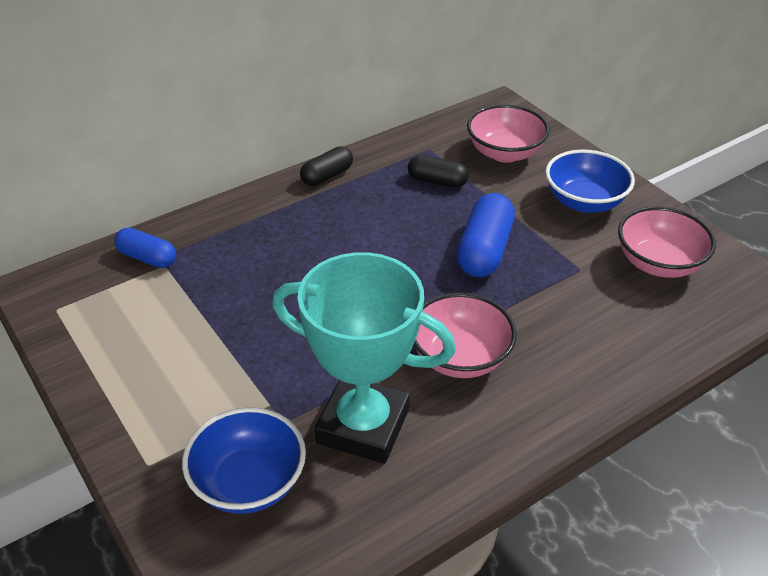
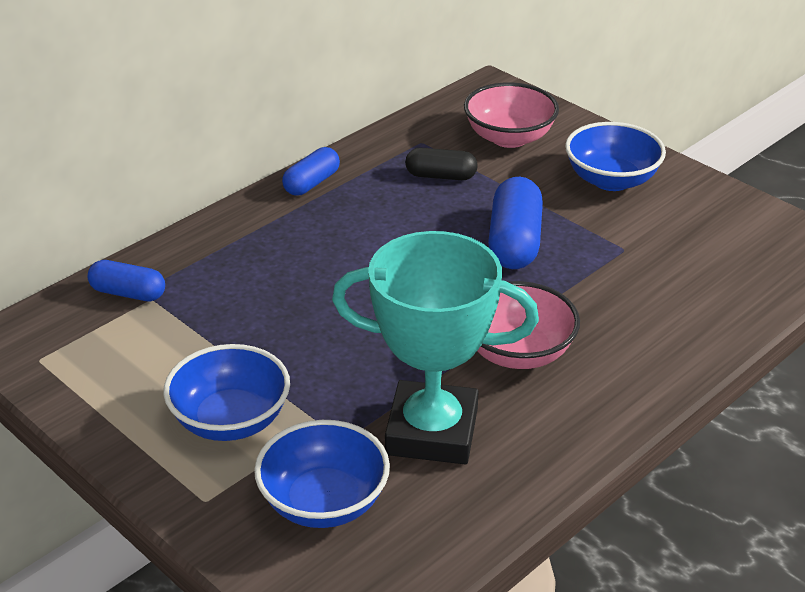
camera: 10 degrees left, 5 degrees down
(193, 389) = (230, 420): none -> blue bowl
(327, 176) = (312, 183): black capsule -> blue capsule
(658, 263) = (707, 234): pink bowl -> none

